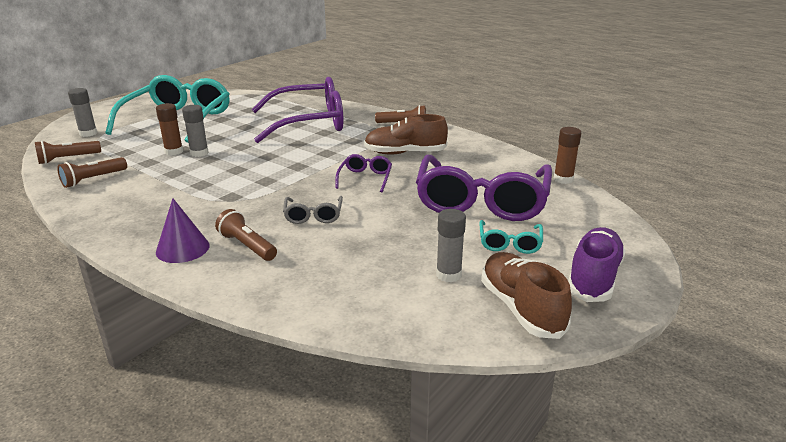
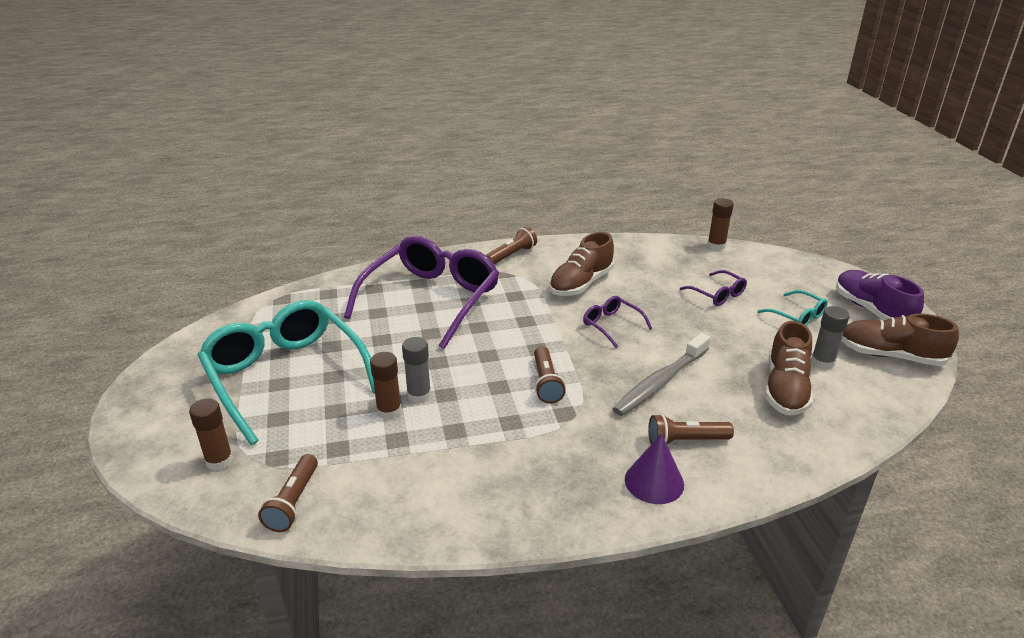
camera: 50 degrees left, 5 degrees up
(88, 133) = (219, 461): grey glue stick -> brown glue stick
(93, 179) = (396, 497): brown flashlight -> brown flashlight (546, 383)
(313, 216) = (660, 382): grey glasses -> grey toothbrush
(377, 268) = (785, 389): none -> brown shoe
(481, 201) = (717, 294): purple glasses -> purple glasses, size x0.43

